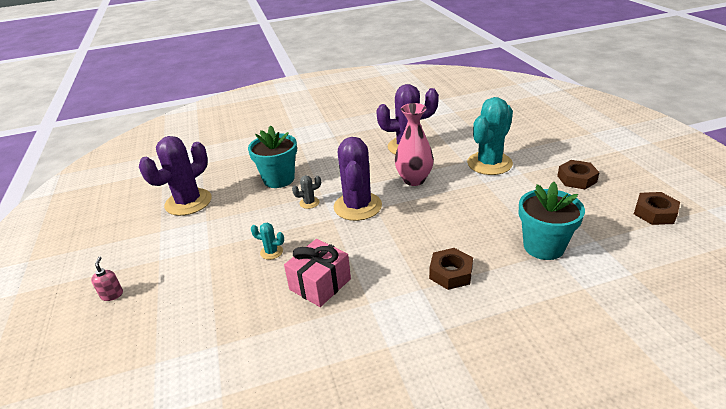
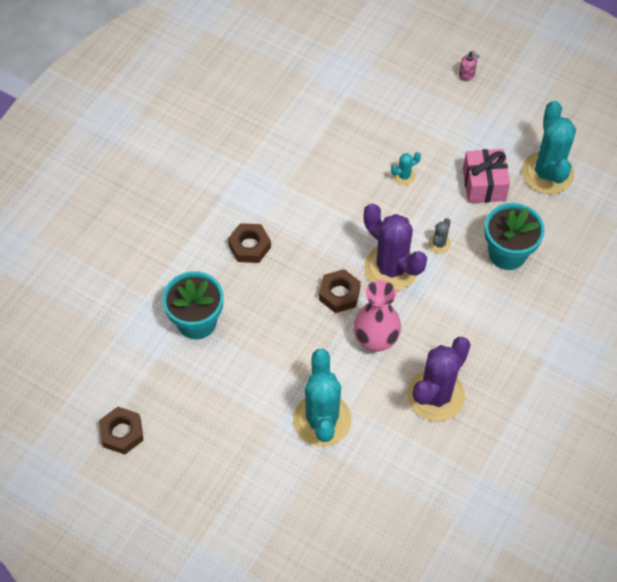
camera: 135 degrees right, 25 degrees up
(188, 202) = (547, 173): purple cactus -> turquoise cactus
(320, 284) = (334, 175): pink gift -> pink gift (484, 184)
(576, 179) = (217, 448): brown nut -> brown nut (339, 294)

